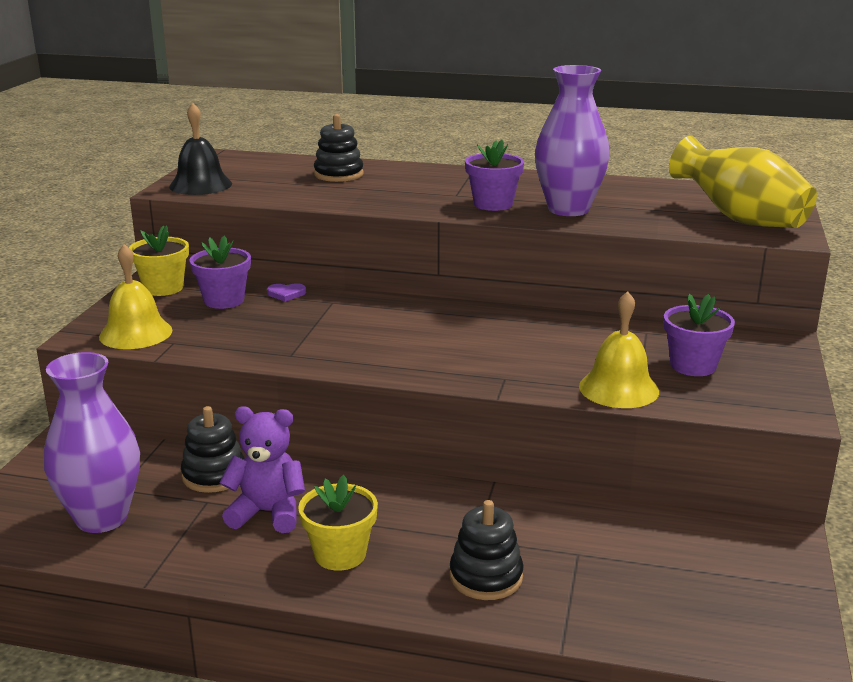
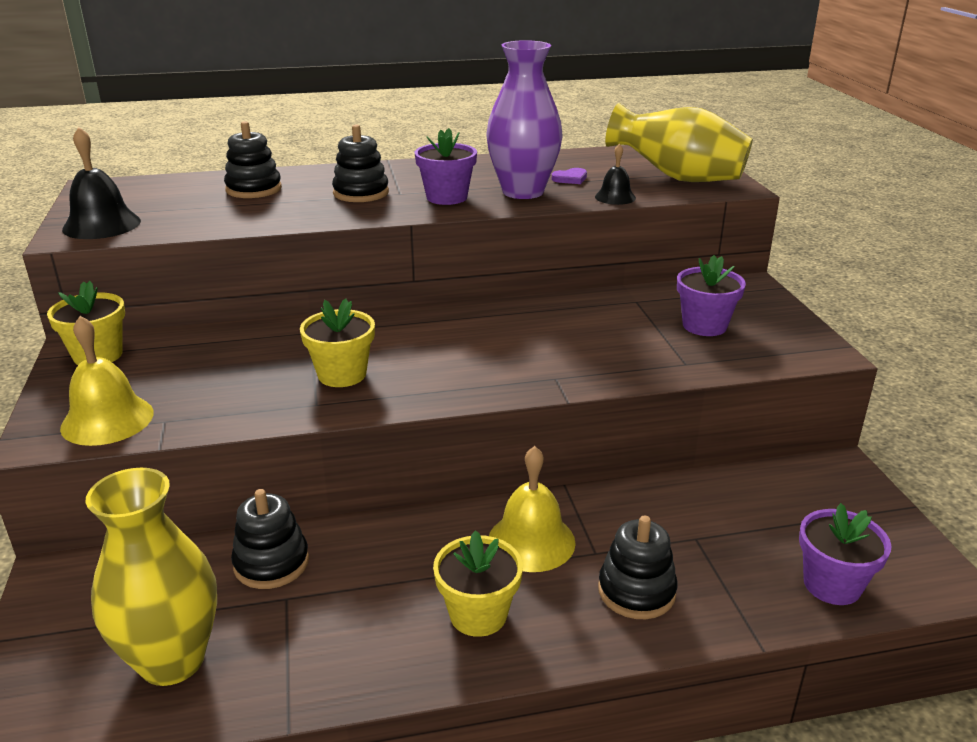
camera: 25 degrees left, 5 degrees up
(102, 518) = (172, 660): purple vase -> yellow vase
(224, 300) = (185, 355): purple flower pot -> purple flower pot (832, 585)
(267, 513) = (365, 590): purple teddy bear -> none
(286, 294) = (252, 333): purple heart -> purple heart (570, 178)
(329, 338) = (342, 374): none -> yellow flower pot
(423, 190) = (361, 193): none -> black stacking toy
(618, 388) = (665, 364): yellow bell -> yellow bell (531, 541)
(652, 227) = (615, 197): none -> black bell

